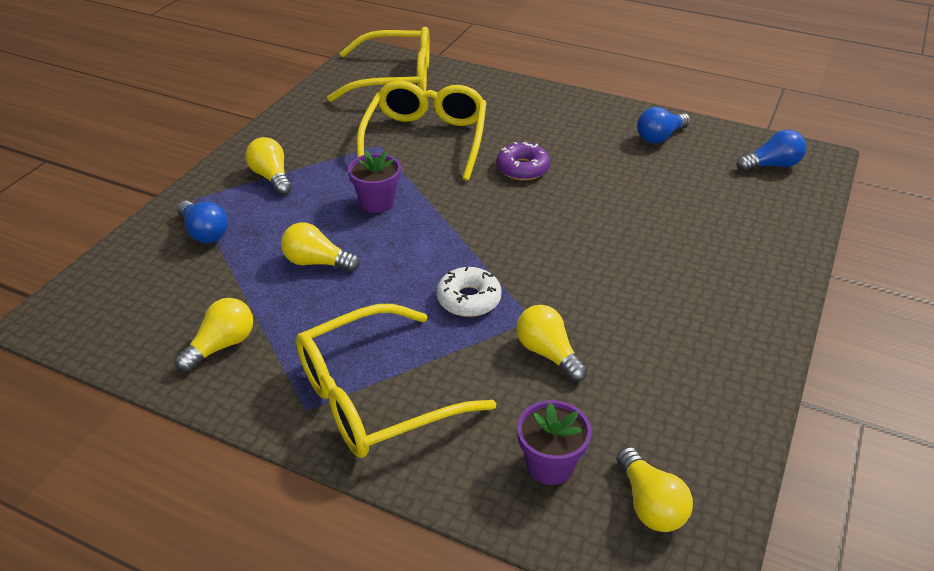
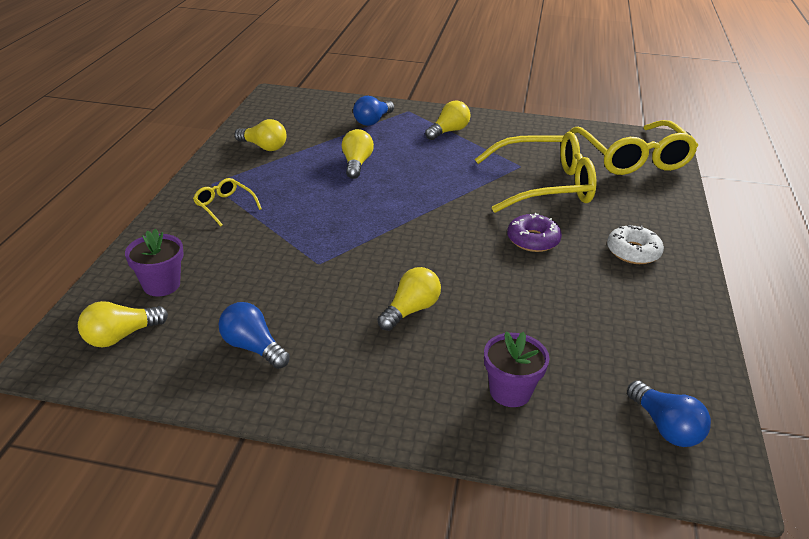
camera: 75 degrees right, 5 degrees down
(376, 396) = (225, 206): yellow glasses -> yellow glasses, size x0.45
(377, 202) = (440, 176): purple flower pot -> purple flower pot (510, 391)
(469, 299) = (334, 231): white donut -> white donut (633, 252)
(548, 353) = (279, 275): yellow light bulb -> yellow light bulb (410, 310)
(660, 137) = (659, 327): blue light bulb -> blue light bulb (253, 347)

